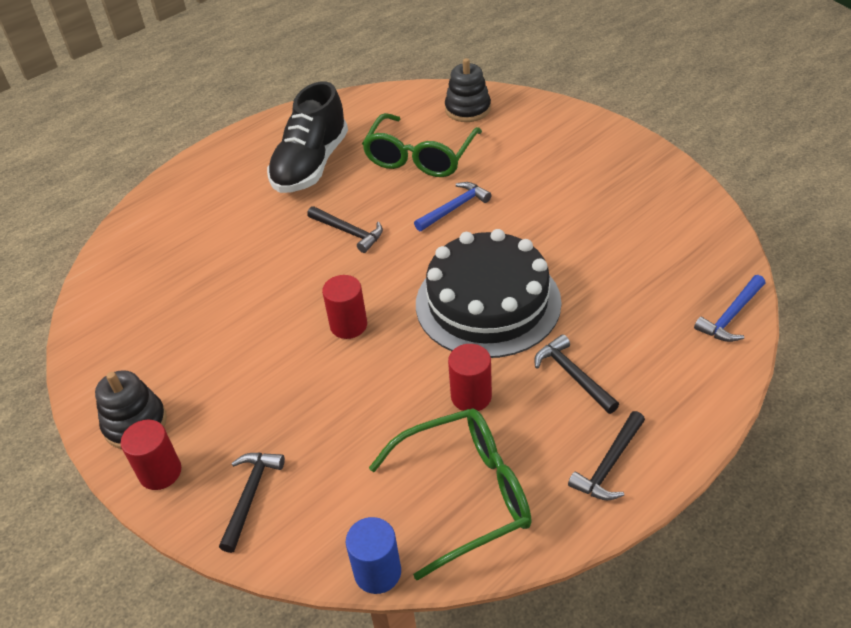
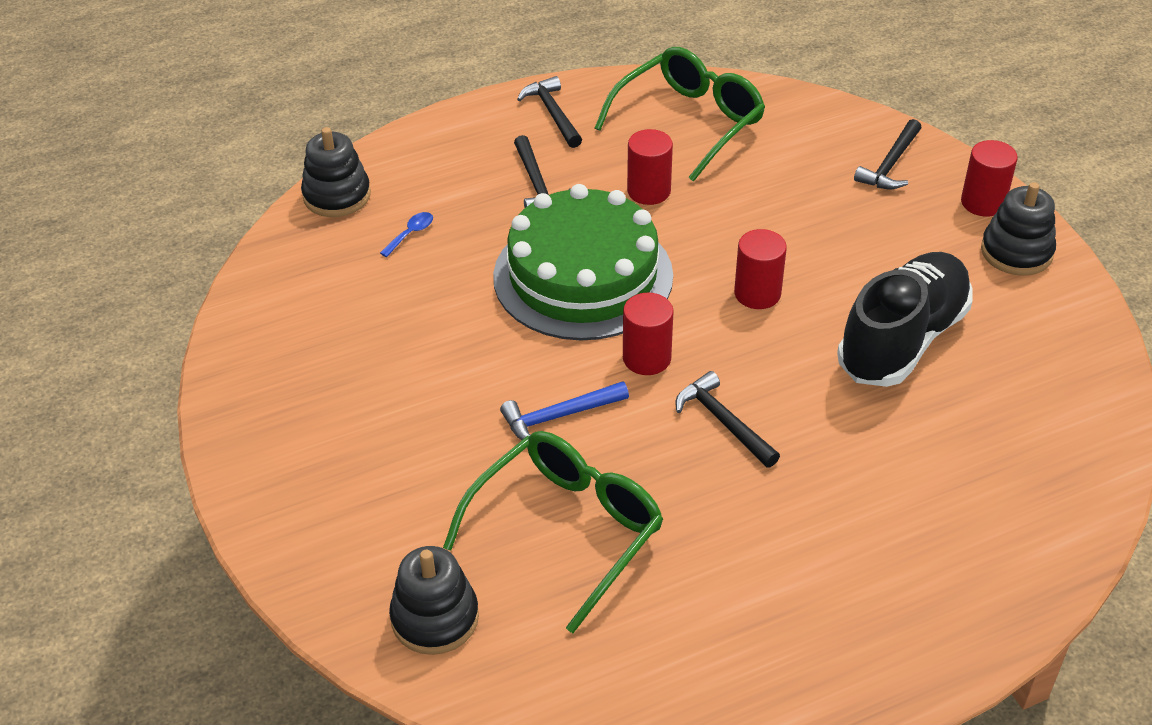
camera: 165 degrees left, 0 degrees up
(311, 165) = (753, 573): black shoe -> black shoe (902, 340)
(377, 572) = (784, 93): blue cylinder -> none
(413, 257) = (646, 358): none -> red cylinder
(466, 495) = (689, 122): green glasses -> green glasses turned 135 degrees clockwise
(488, 303) = (583, 276): black cake -> green cake
(609, 464) = (553, 113): black hammer -> black hammer turned 75 degrees counterclockwise
(643, 300) = (411, 234): none -> blue spoon
(731, 316) = (337, 195): blue hammer -> black stacking toy

